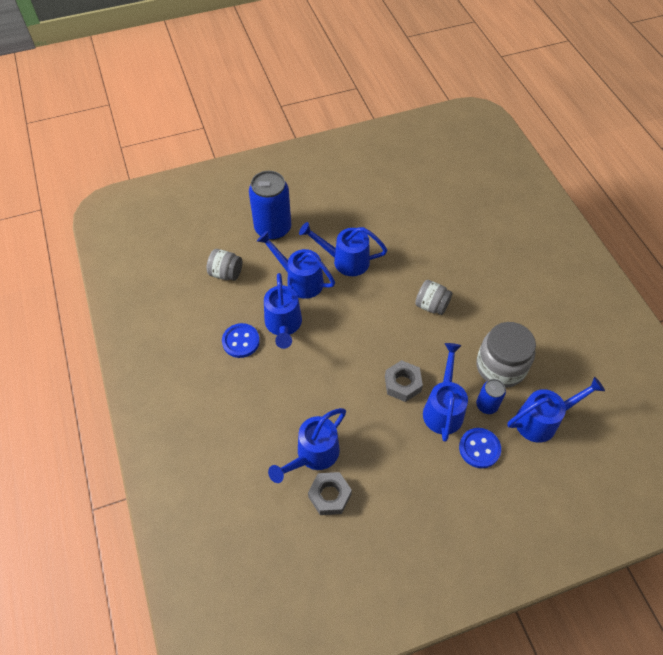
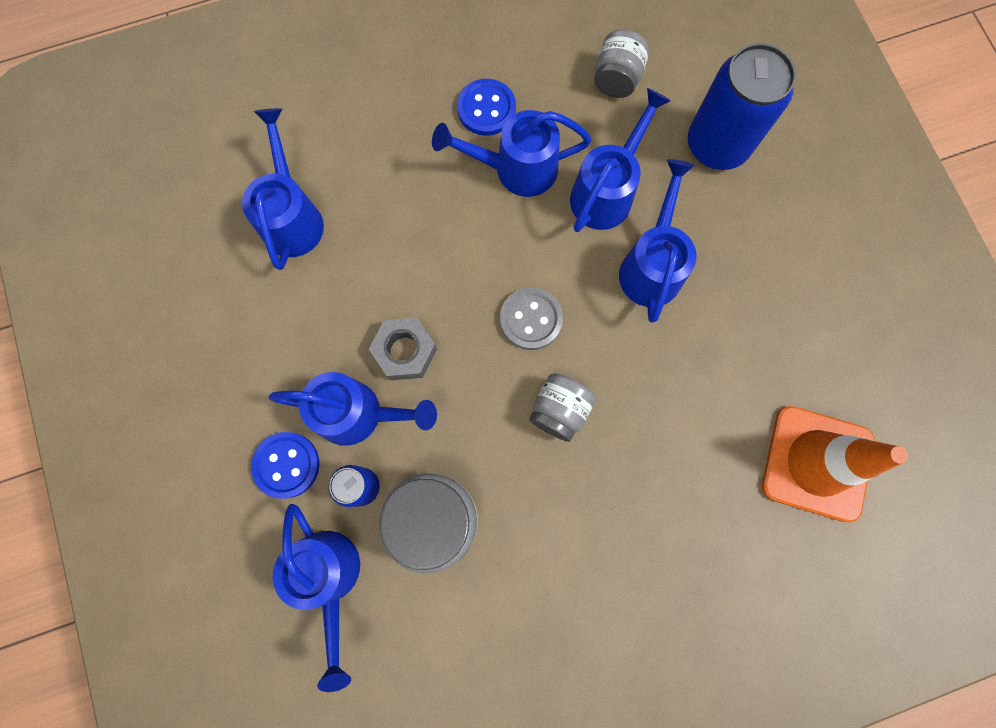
camera: 90 degrees right, 20 degrees up
(313, 455) = (292, 217): blue watering can -> blue watering can turned 45 degrees clockwise
(329, 496) = (229, 240): grey nut -> none
(379, 318) = (531, 319): none -> grey button
(448, 199) = (816, 463): none -> orange traffic cone

